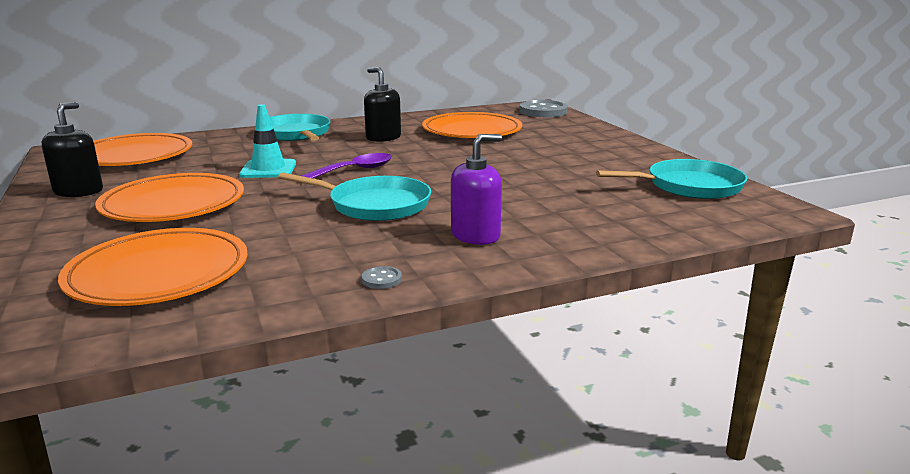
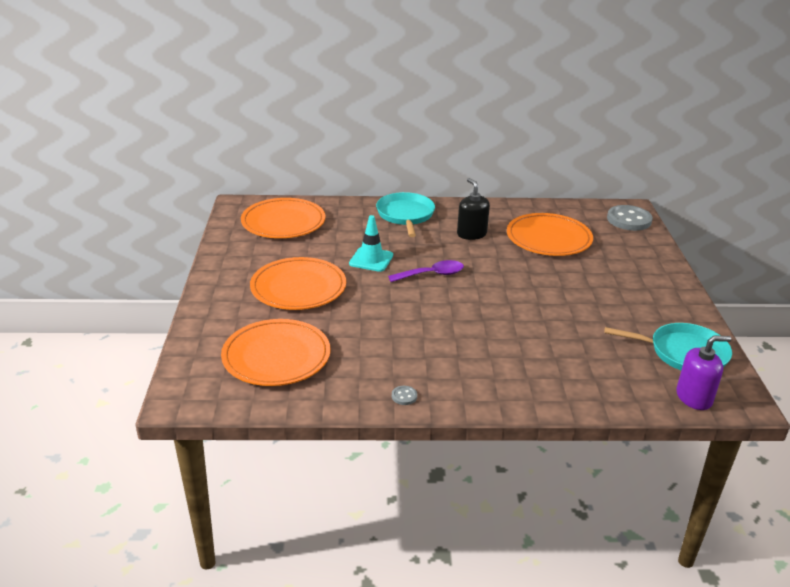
camera: 20 degrees right, 10 degrees up
(79, 191) = (242, 259): black soap dispenser -> none
(375, 205) = (430, 319): turquoise pan -> none
(475, 235) = (484, 369): purple soap dispenser -> purple soap dispenser (694, 397)

